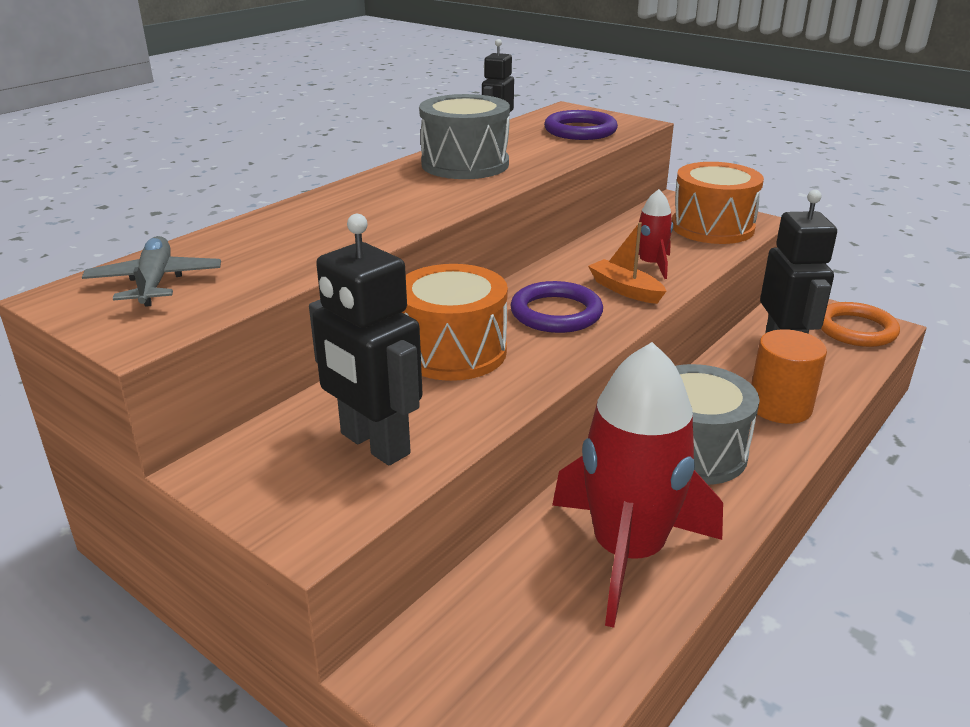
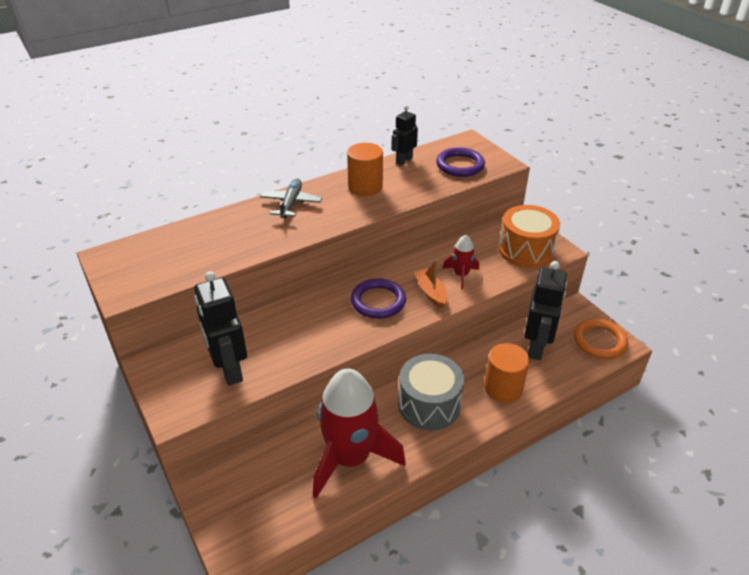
camera: 20 degrees right, 10 degrees up
(155, 282) = (149, 255): grey plane -> grey plane (291, 203)
(453, 351) = (304, 317): orange drum -> none
(465, 164) = (365, 187): grey drum -> orange cylinder

